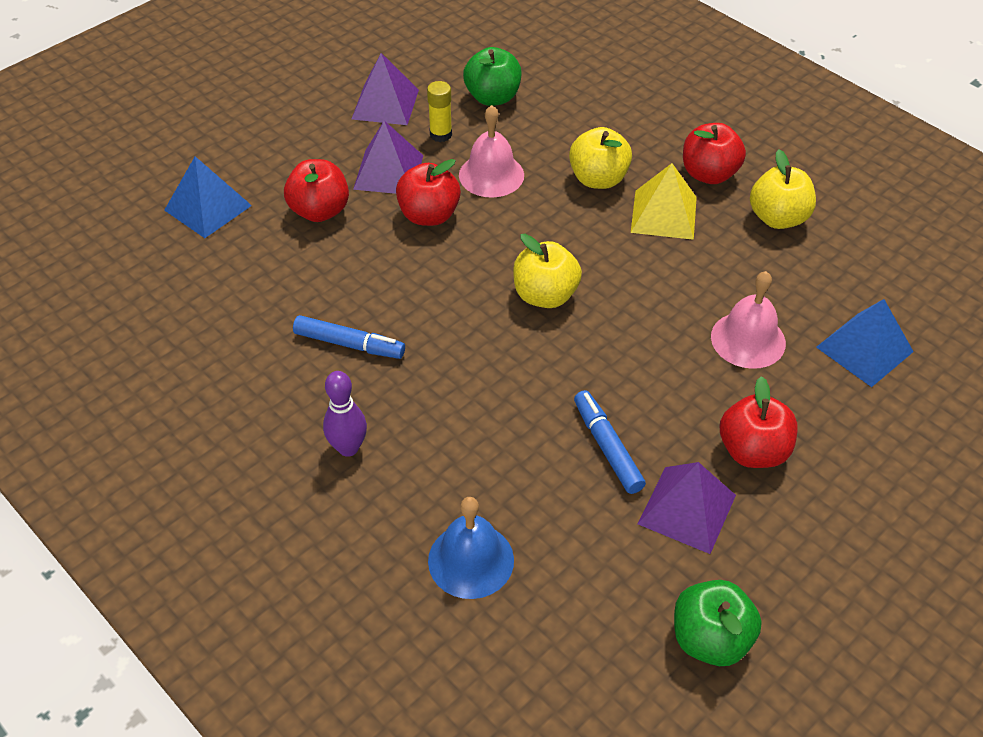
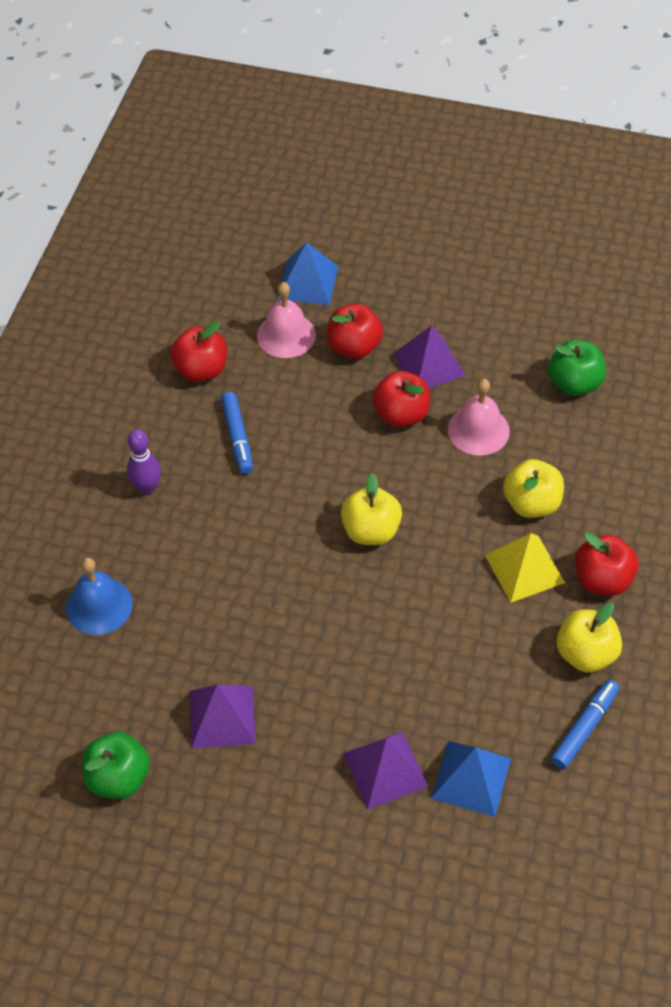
camera: 60 degrees right, 5 degrees up
(385, 104) = (505, 319): purple pyramid -> purple pyramid (385, 769)
(440, 134) = (499, 373): yellow glue stick -> none
(607, 447) = (247, 641): blue marker -> blue marker (584, 728)
(748, 339) = (421, 688): pink bell -> pink bell (286, 335)
(753, 451) = (305, 738): red apple -> red apple (201, 370)

